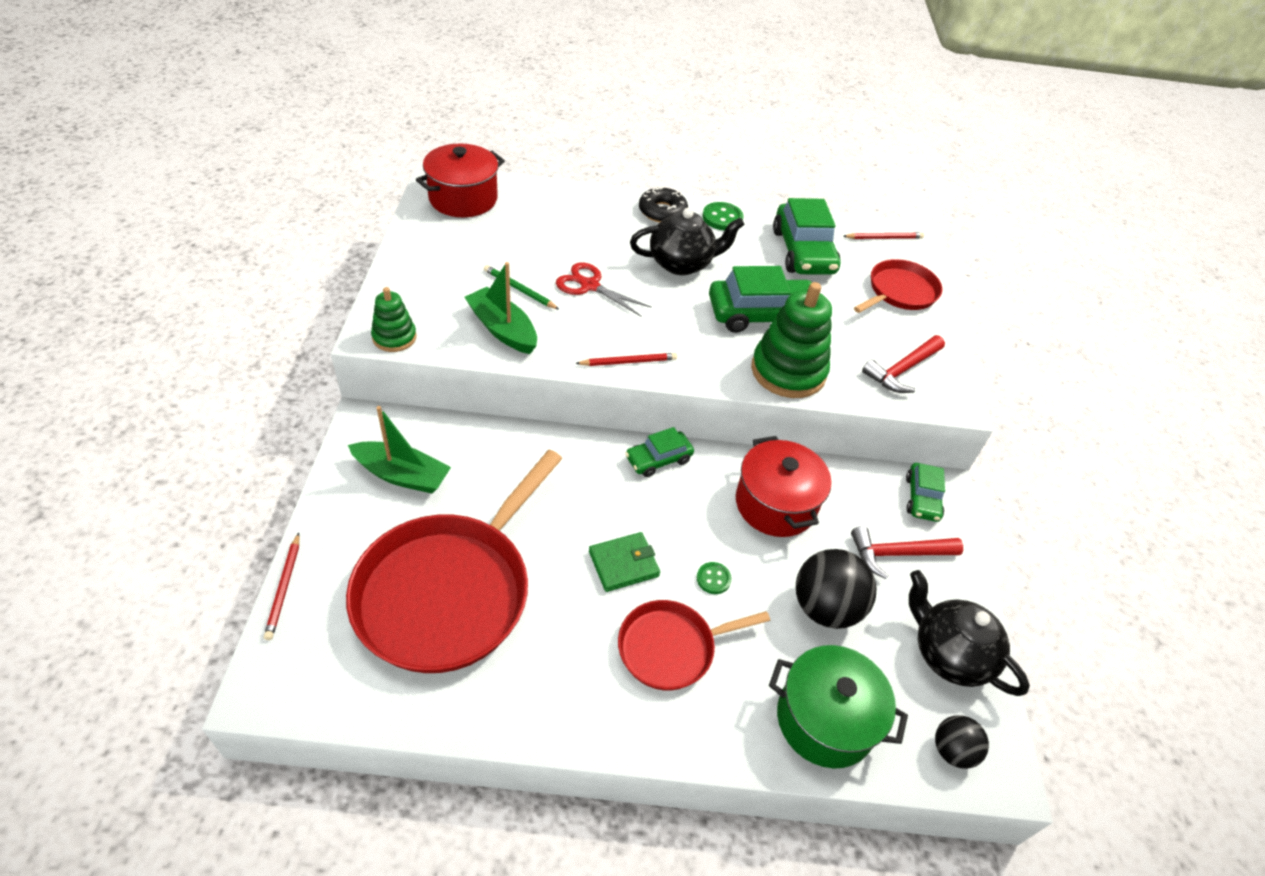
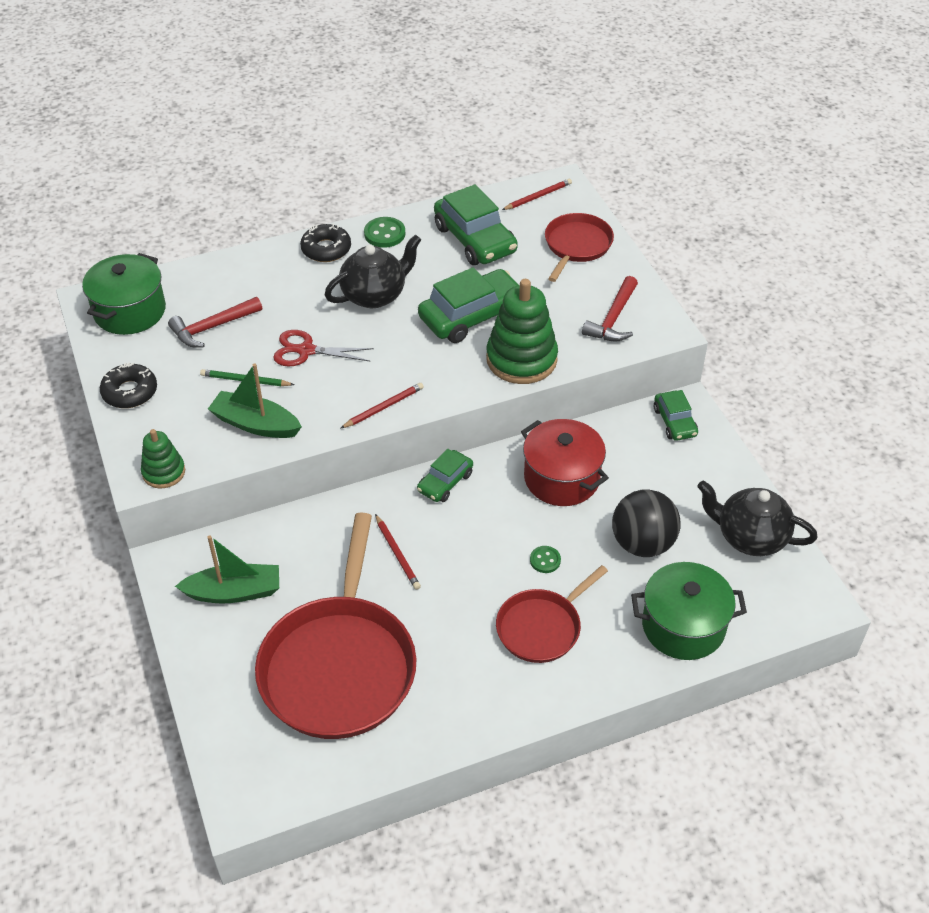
camera: 20 degrees left, 0 degrees up
(284, 588) = (200, 726): red pencil -> red pencil (397, 554)
(416, 260) = (130, 392): none -> black donut
(463, 199) = (130, 311): red pot -> green pot
(623, 564) = (467, 580): green wallet -> none
(898, 554) = (677, 476): red hammer -> red hammer (212, 327)
(952, 751) = (783, 605): black ball -> none

